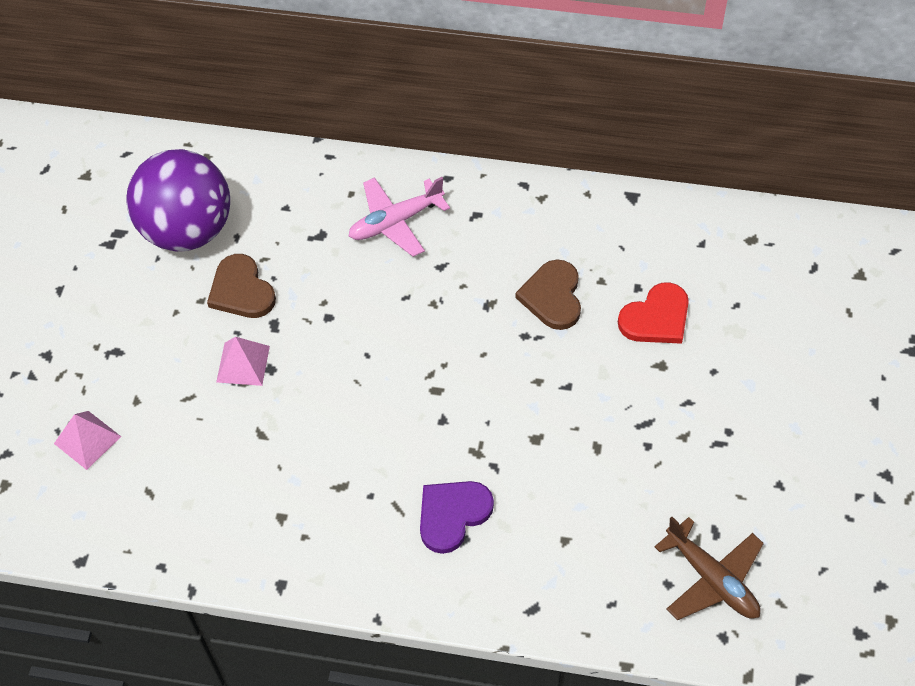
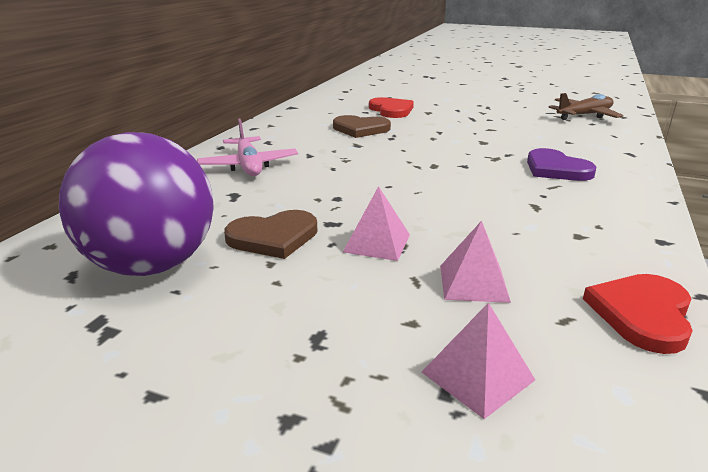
camera: 80 degrees left, 30 degrees down
(161, 542) = (642, 314): none -> red heart
(190, 435) = (473, 283): none -> pink pyramid

